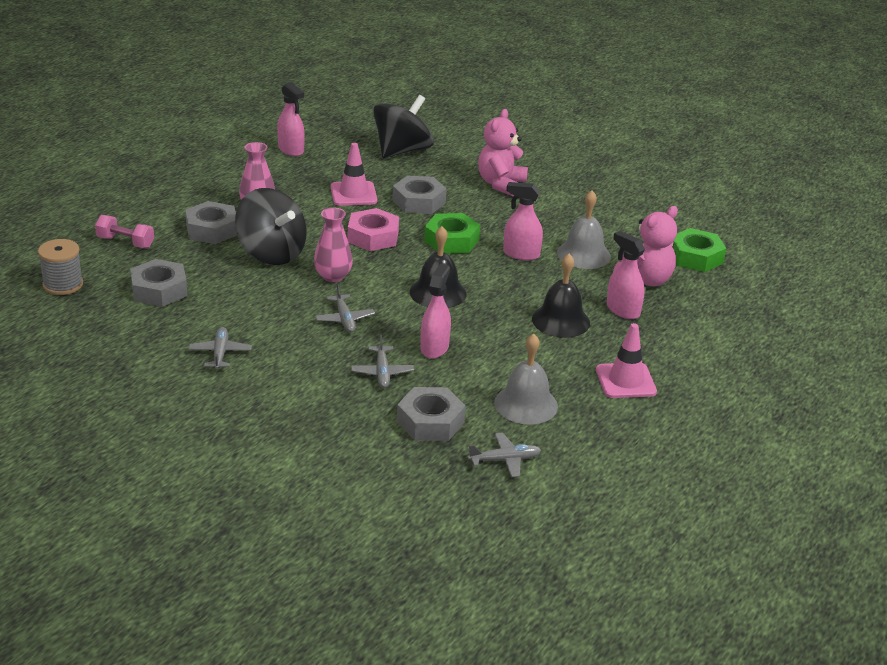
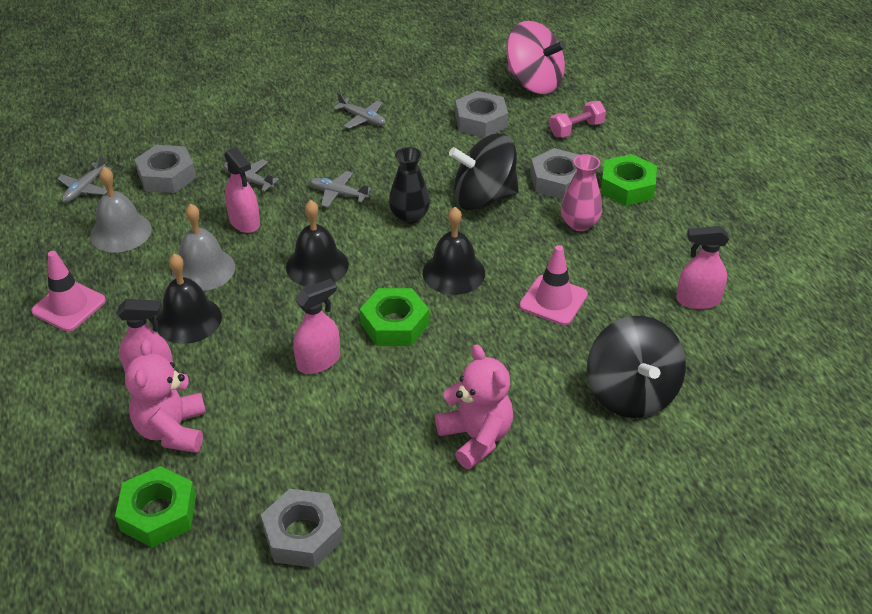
camera: 130 degrees right, 10 degrees up
(63, 284) = (534, 82): grey spool -> pink spinning top
(188, 201) = (627, 187): none -> green nut
(333, 276) = (409, 216): pink vase -> black vase
(373, 237) = (453, 272): pink nut -> black bell
(419, 202) = (495, 342): grey nut -> grey nut (303, 535)
(583, 254) = (267, 412): grey bell -> grey bell (203, 269)

